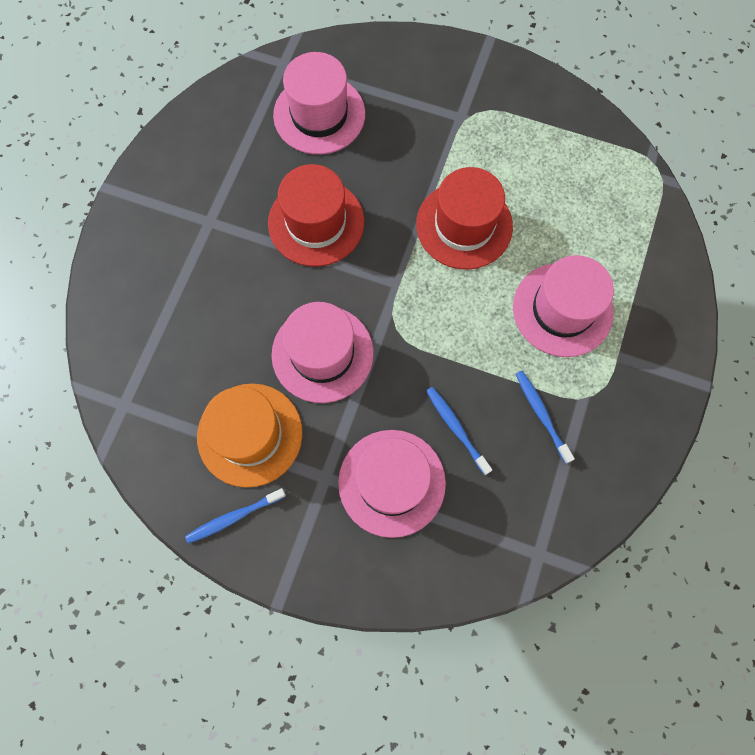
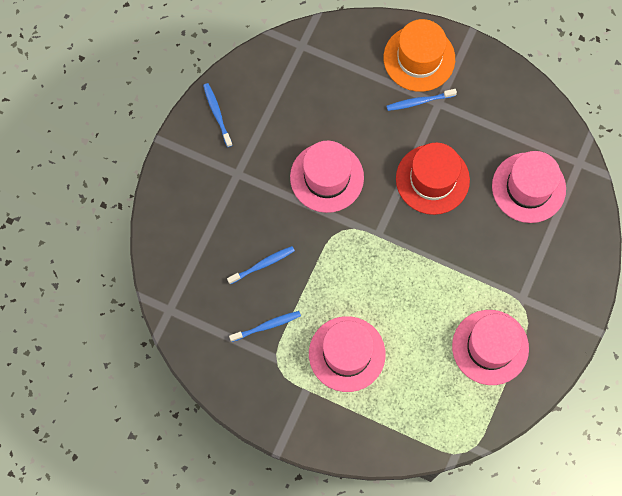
camera: 95 degrees right, 0 degrees up
(207, 244) = (419, 101): none -> blue toothbrush
(250, 434) = (272, 126): orange hat -> orange hat (419, 58)
(391, 482) = (229, 217): pink hat -> pink hat (490, 347)
(464, 225) = (423, 289): red hat -> none

